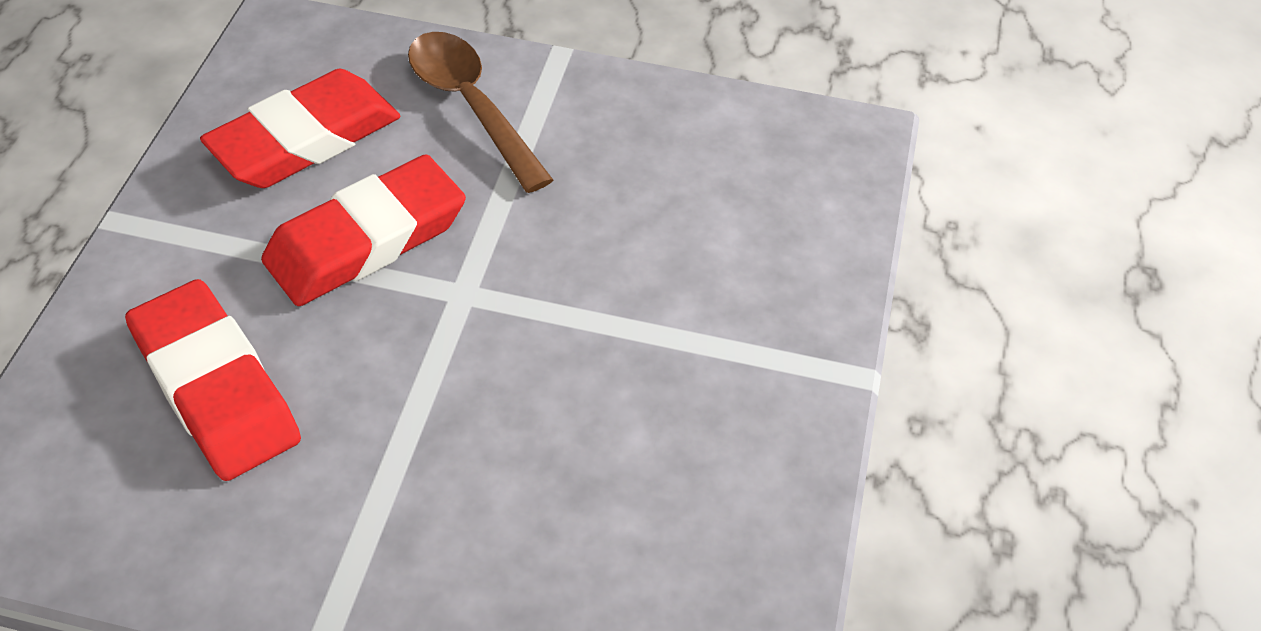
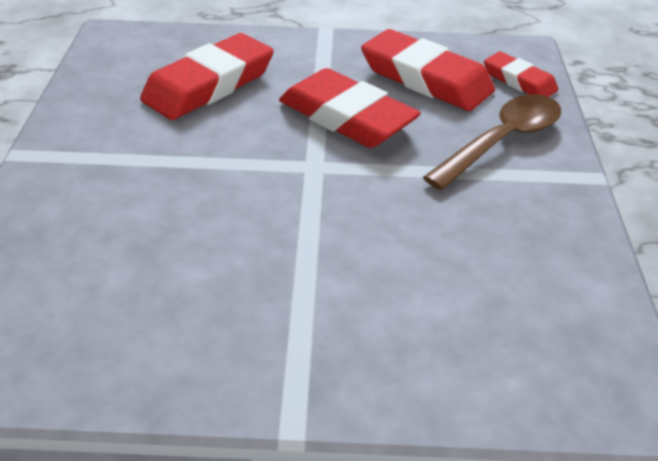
camera: 80 degrees right, 10 degrees down
(349, 53) = (519, 81): none -> red eraser

